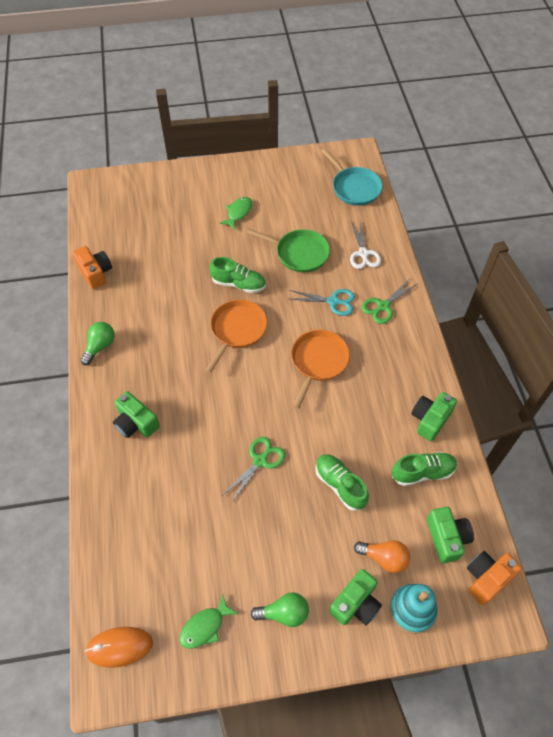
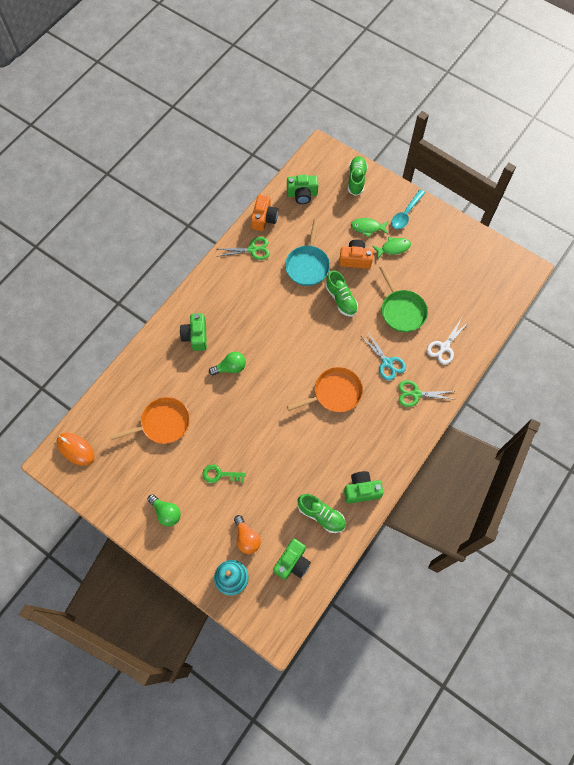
camera: 45 degrees right, 10 degrees up
(100, 346) = (221, 271): green light bulb -> green light bulb (230, 367)
(205, 626) = (123, 480): green fish -> green fish (367, 228)
(220, 181) = (406, 214): none -> turquoise spoon
(237, 330) = (308, 329): orange pan -> orange pan (162, 423)
(260, 461) = (238, 421): green scissors -> green scissors (252, 249)
(296, 525) = (220, 474): none -> green key
(340, 485) = (267, 476): green shoe -> green shoe (356, 179)
(354, 188) = (493, 294): turquoise pan -> turquoise pan (307, 265)
(356, 603) = (206, 545): green camera -> green camera (302, 194)
(486, 578) = (289, 605): orange camera -> orange camera (355, 259)

